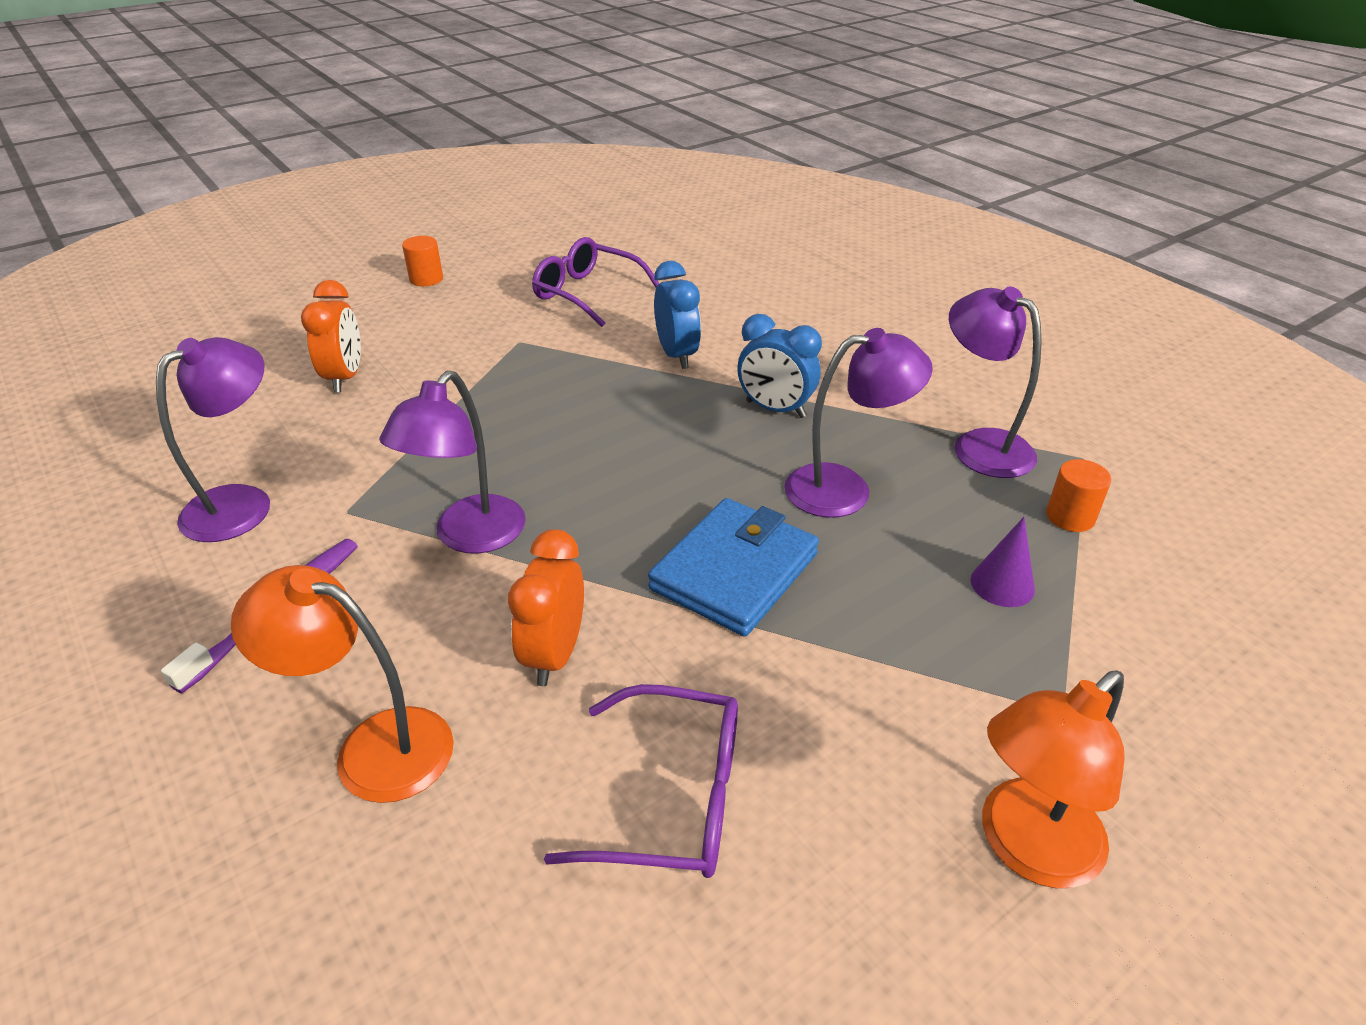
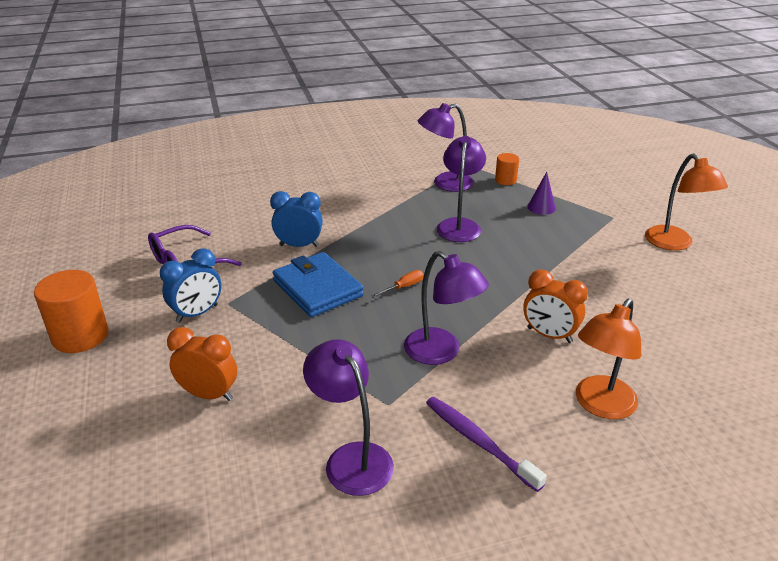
camera: 70 degrees left, 5 degrees down
(426, 279) = (80, 336): orange cylinder -> orange cylinder, size x1.81
(621, 467) = (403, 287): none -> orange screwdriver
(671, 797) = (643, 316): purple glasses -> none
(734, 571) = (507, 270): blue wallet -> blue wallet (317, 288)
(775, 409) = (379, 227): blue clock -> blue clock (197, 313)

